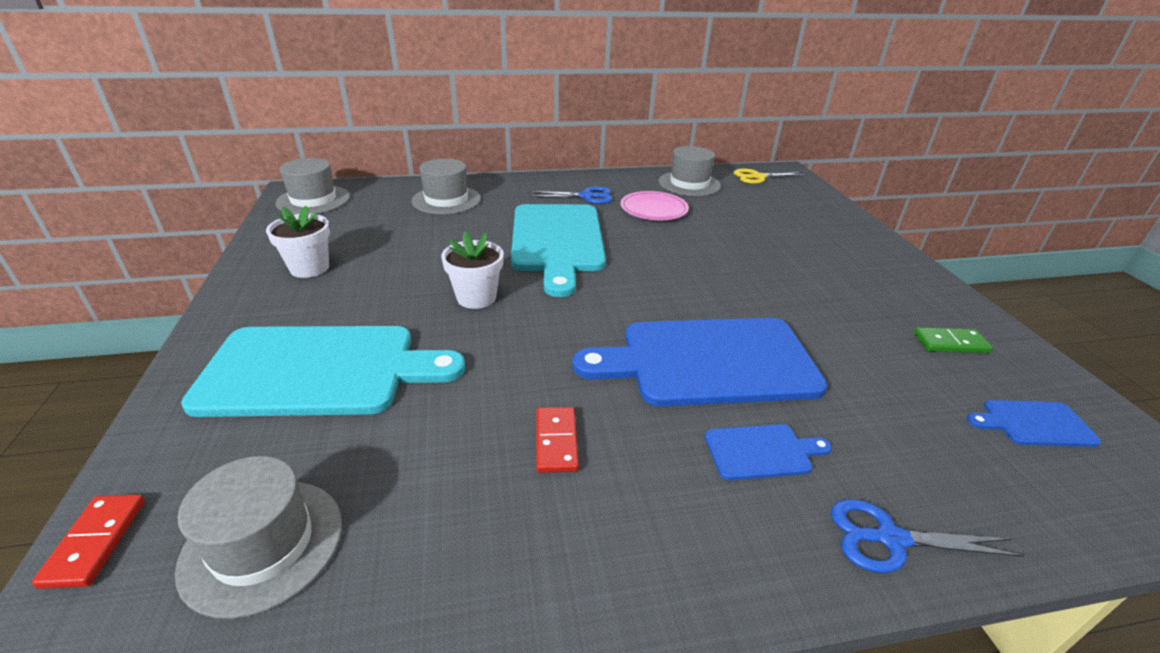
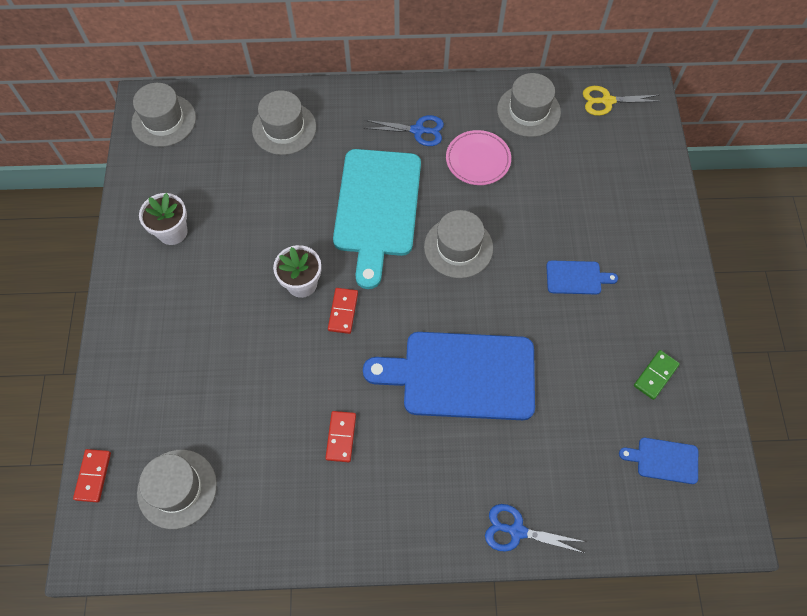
camera: 10 degrees right, 30 degrees up
(319, 370) = (192, 355): turquoise cutting board -> none
(533, 316) = (343, 311): none -> red domino
(658, 262) = (458, 247): none -> grey hat
(761, 451) = (467, 460): blue cutting board -> blue cutting board (576, 277)
(950, 343) = (655, 375): green domino -> green domino turned 60 degrees counterclockwise

